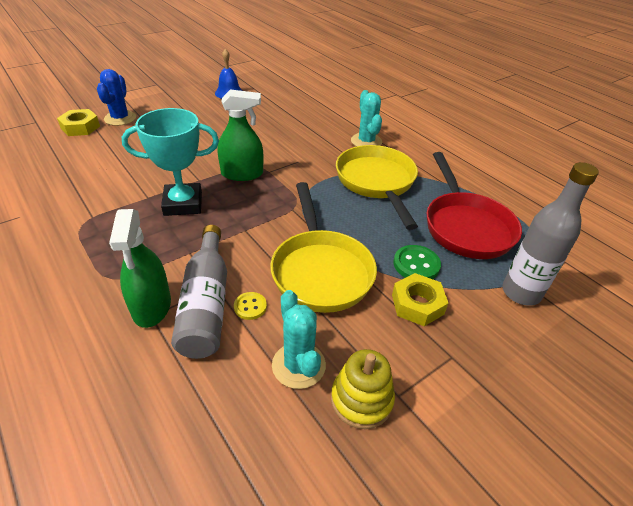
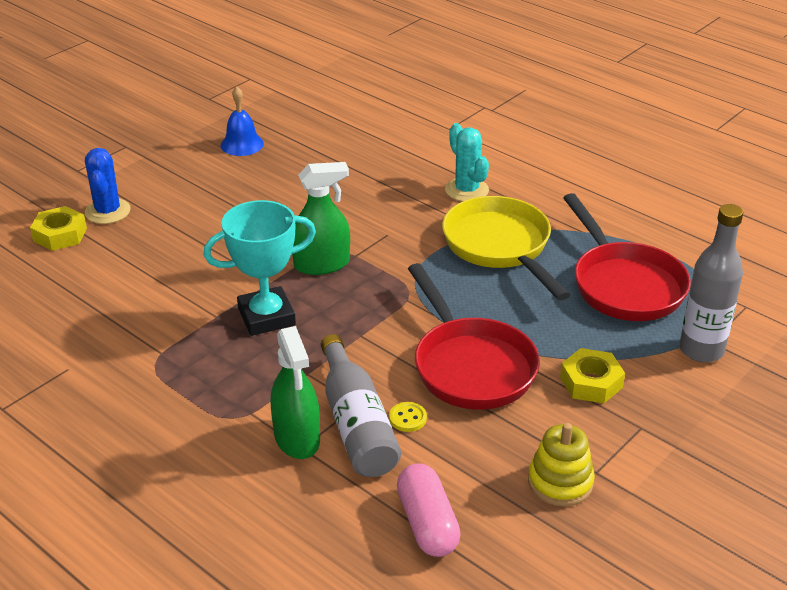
camera: 10 degrees left, 5 degrees down
(221, 418) = (427, 523): none -> pink capsule
(298, 365) = (485, 464): turquoise cactus -> none
(320, 270) = (470, 366): yellow pan -> red pan
(416, 264) = (578, 340): green button -> none

